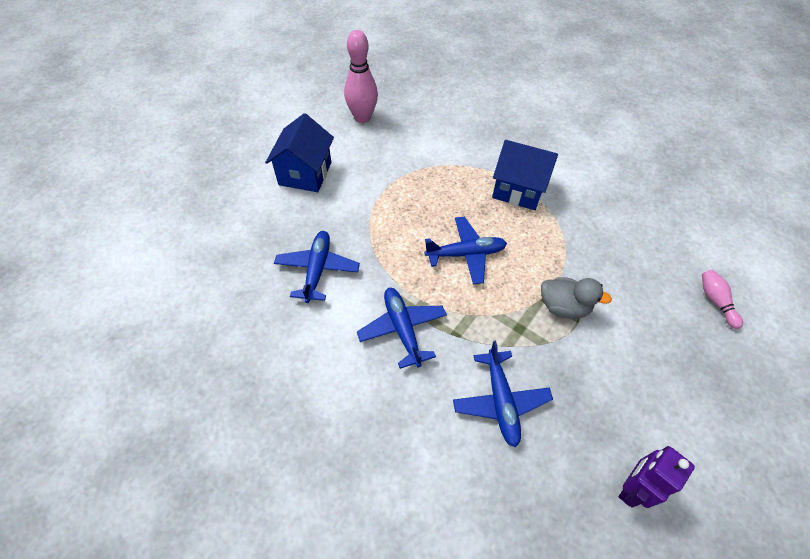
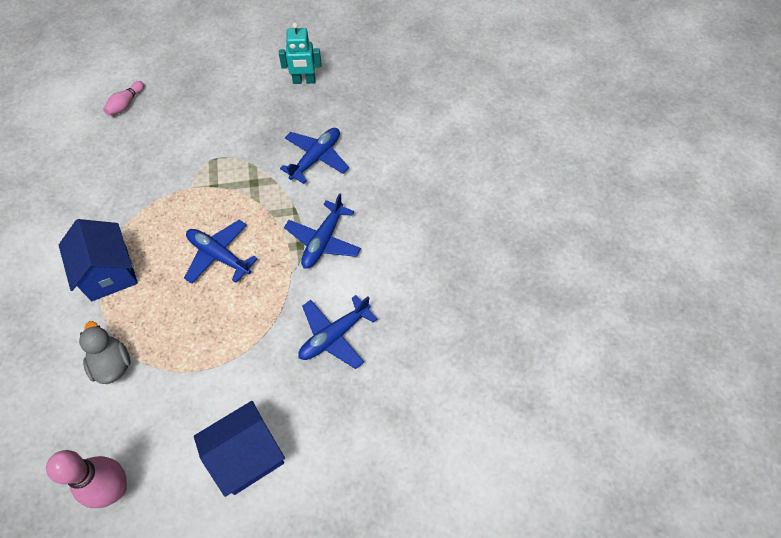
camera: 135 degrees left, 5 degrees up
(563, 307) = (211, 171): grey duck -> grey duck (112, 364)
(631, 488) = (304, 81): purple robot -> turquoise robot

